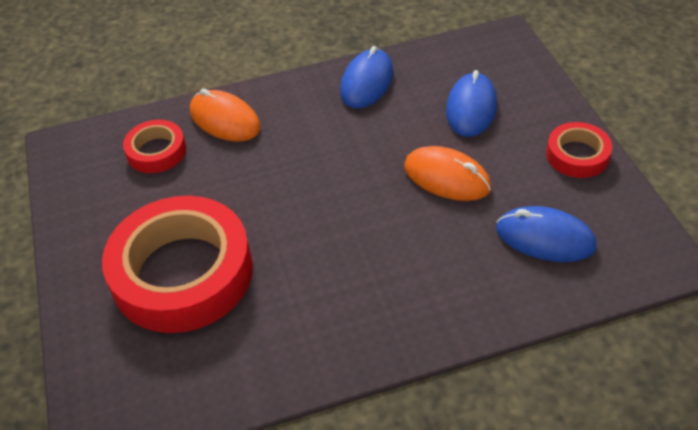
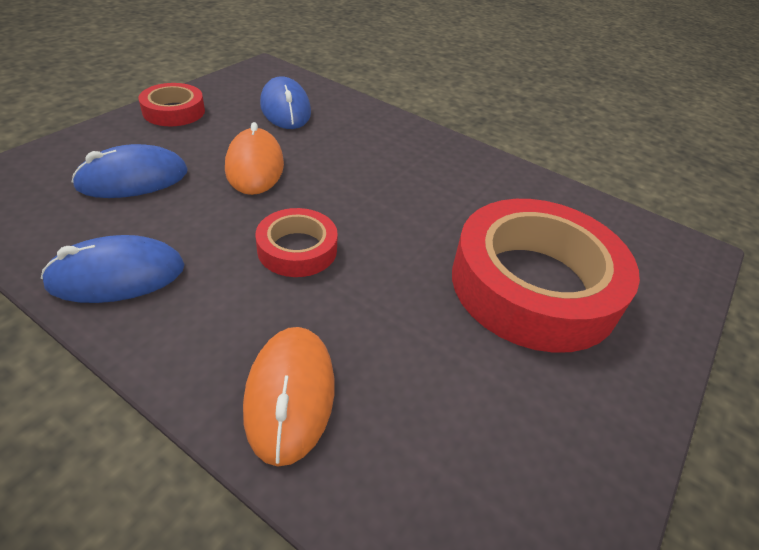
camera: 135 degrees left, 5 degrees down
(156, 151) = (417, 442): red tape -> red tape (297, 249)

